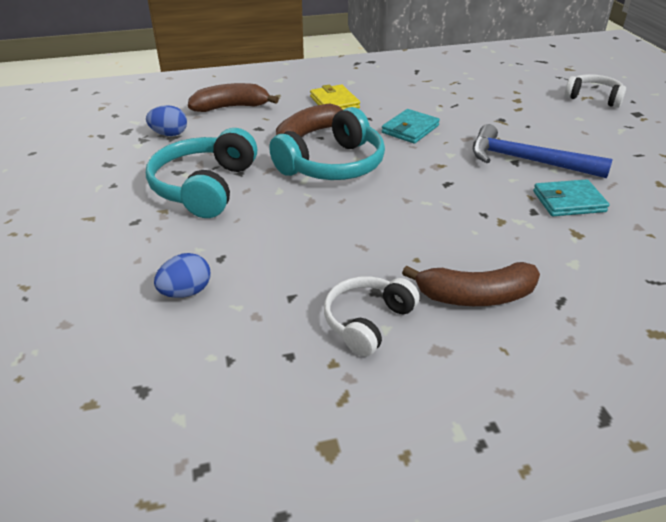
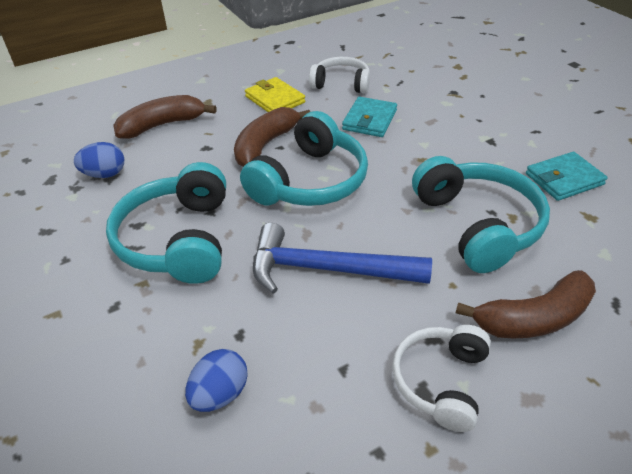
camera: 15 degrees left, 5 degrees up
(464, 221) = (477, 225): none -> turquoise headphones
(527, 160) = (501, 137): blue hammer -> blue hammer (327, 269)
(593, 98) = (527, 52): white headphones -> white headphones (341, 84)

